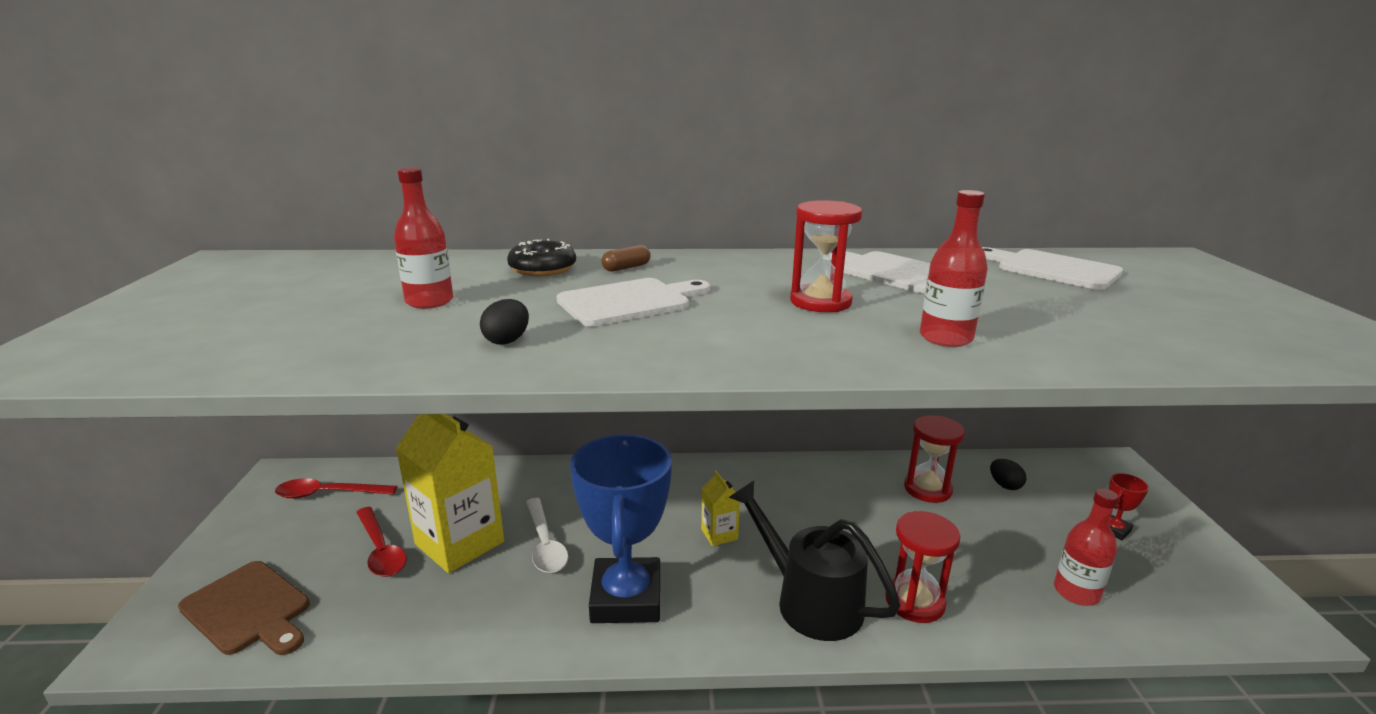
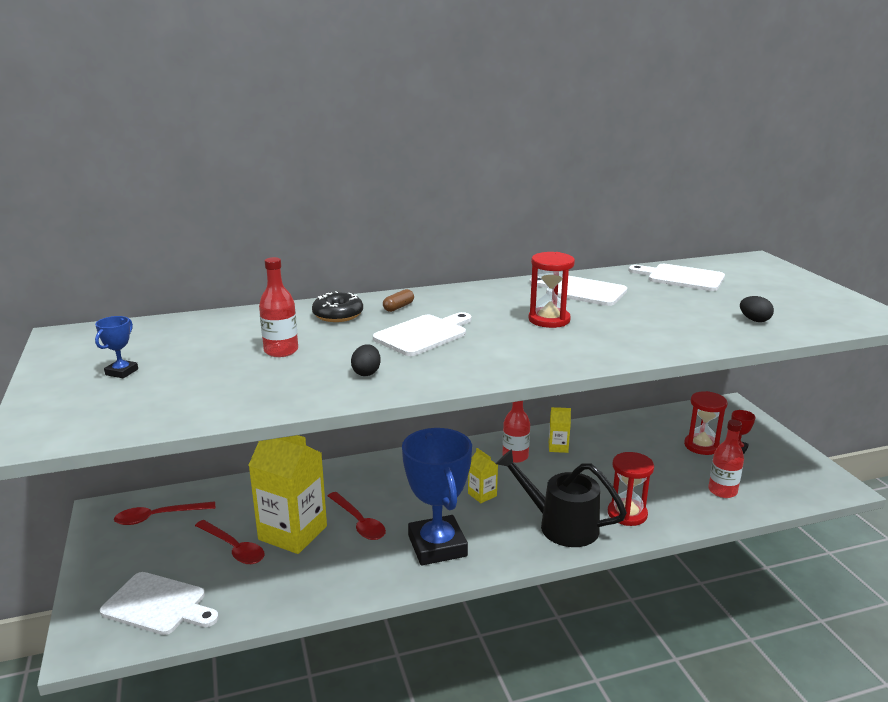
camera: 15 degrees left, 0 degrees up
(220, 304) = (122, 372): none -> blue trophy
(249, 609) = (158, 605): brown cutting board -> white cutting board
(545, 544) = (359, 522): white spoon -> red spoon
(848, 485) = (558, 447): none -> yellow carton
(927, 489) = (613, 441): red hourglass -> red hourglass (701, 446)
(945, 338) = (637, 337): red bottle -> red bottle (515, 456)
(1005, 485) = (663, 431): black egg -> black egg (754, 320)

